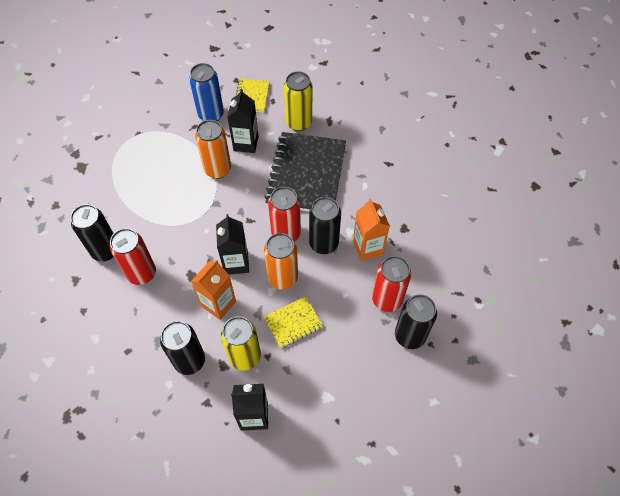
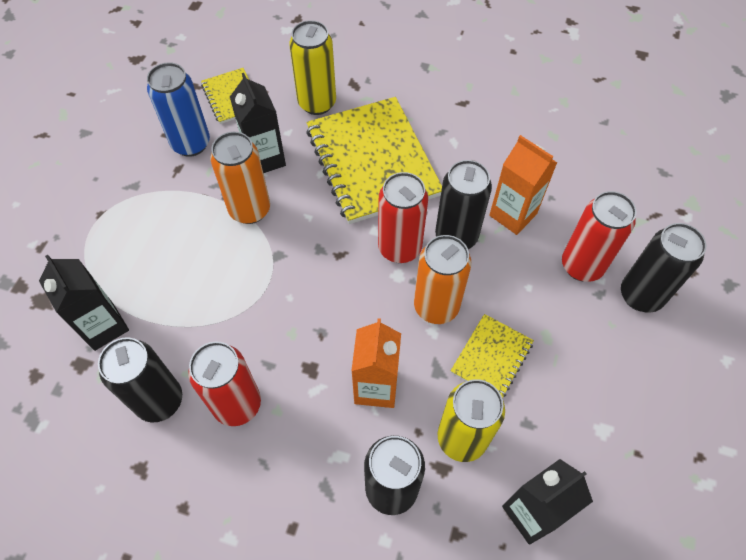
camera: 30 degrees left, 0 degrees up
(236, 263) = (361, 319): black carton -> black carton (104, 326)
(306, 174) = (372, 162): black notebook -> yellow notebook

